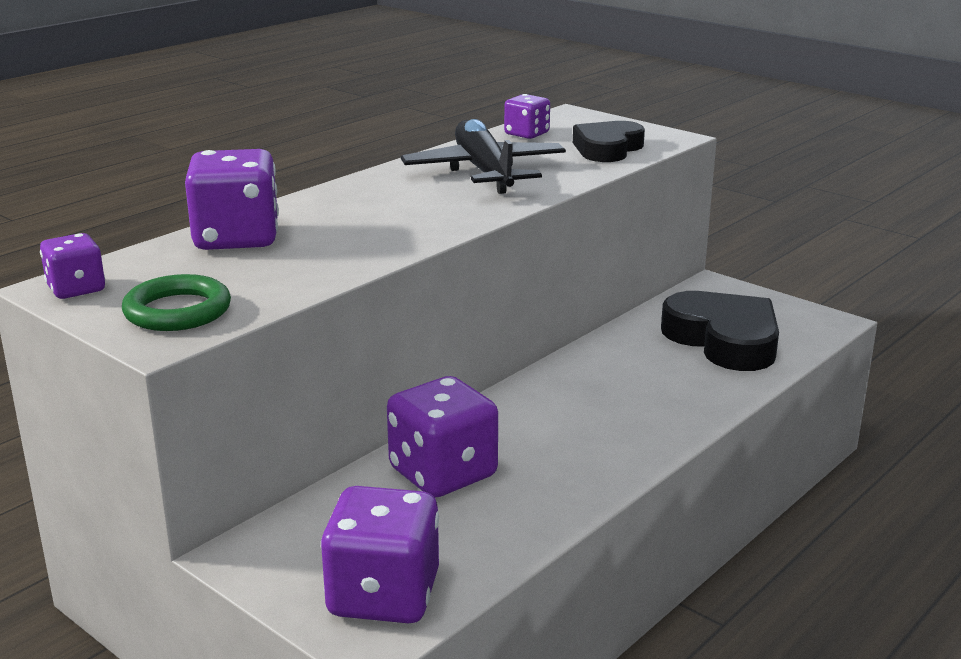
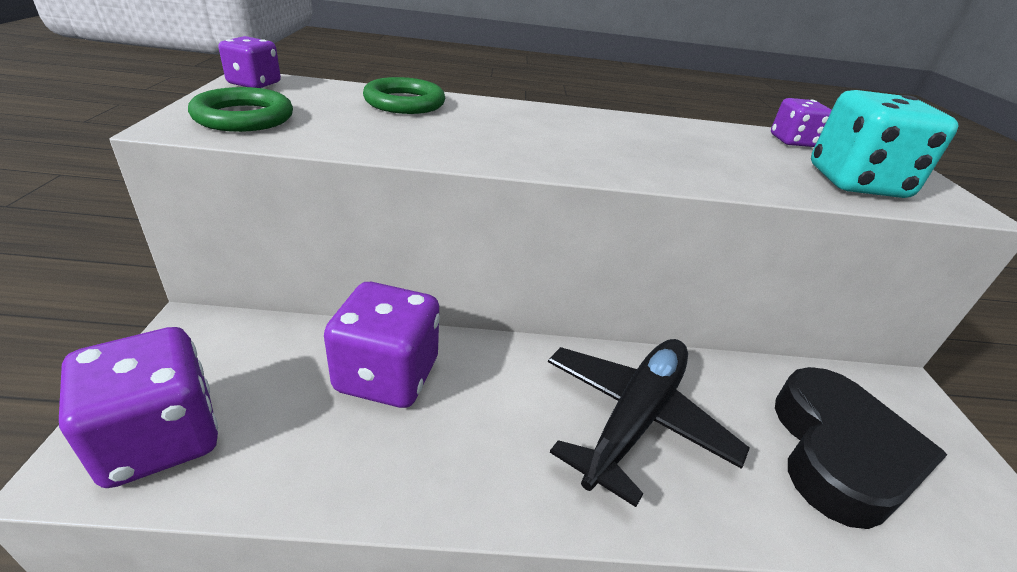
camera: 45 degrees right, 10 degrees up
(236, 238) = (404, 102): purple dice -> green ring
(484, 172) = (685, 147): black plane -> black plane (634, 418)
(607, 149) = (856, 183): black heart -> turquoise dice

